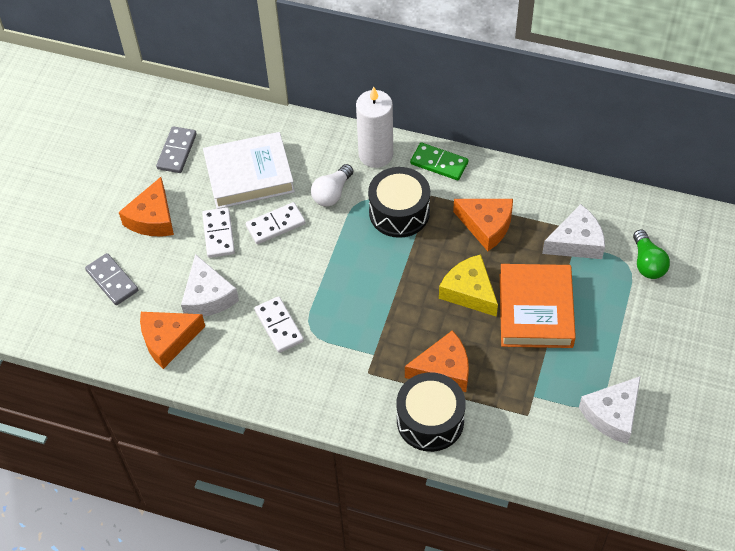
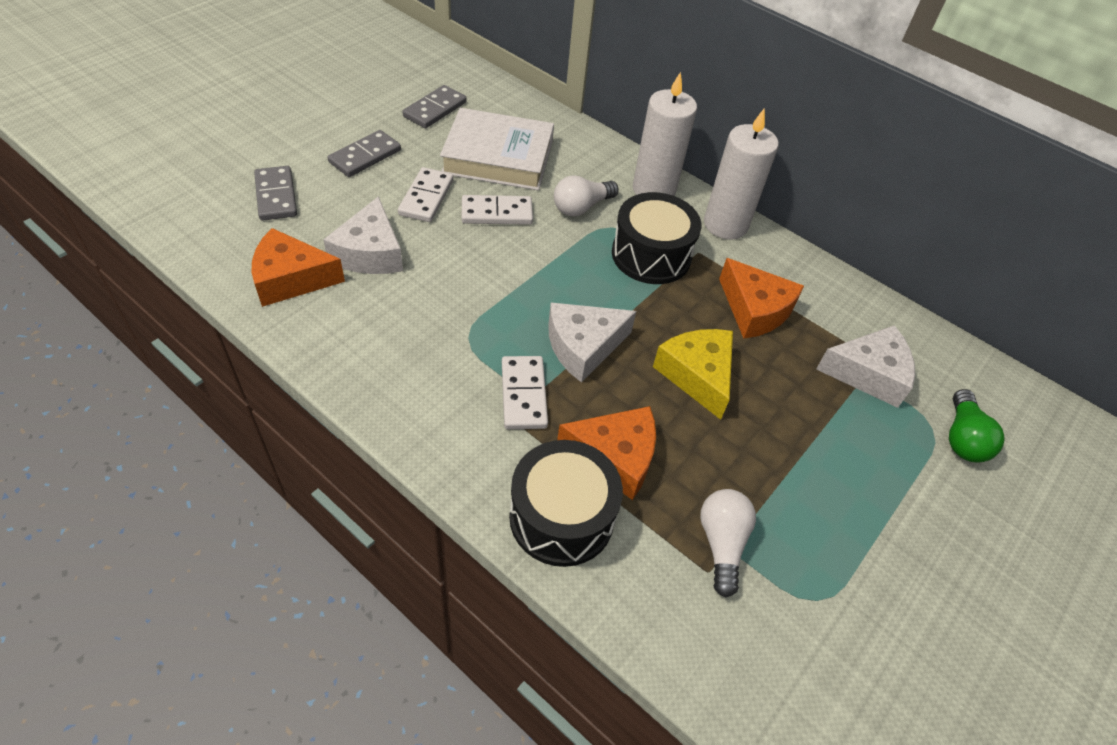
camera: 15 degrees right, 5 degrees down
(152, 218) = (365, 156): orange cheese -> grey domino
(279, 326) = (432, 317): white domino -> white domino (524, 394)
(439, 163) = (725, 224): green domino -> white candle
(528, 395) = (721, 544): none -> white light bulb
(535, 310) = (779, 434): orange book -> none
(612, 414) = (841, 629): white cheese -> white cheese (583, 346)

